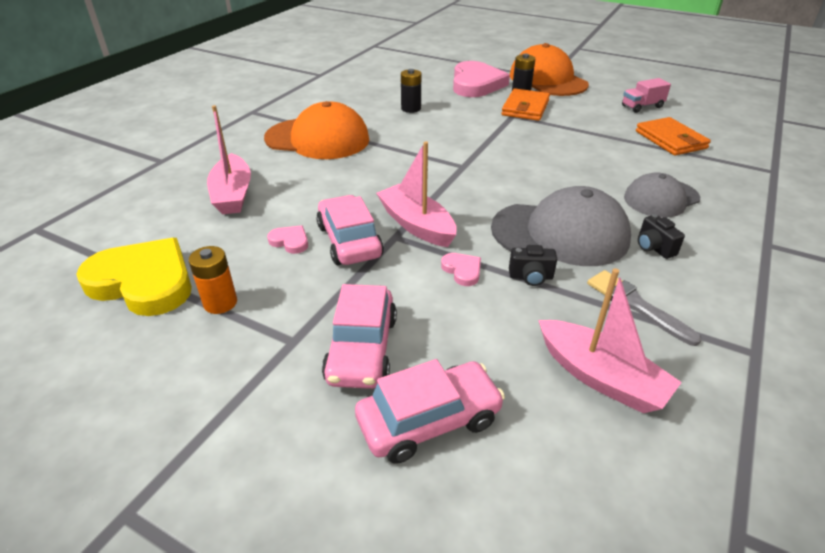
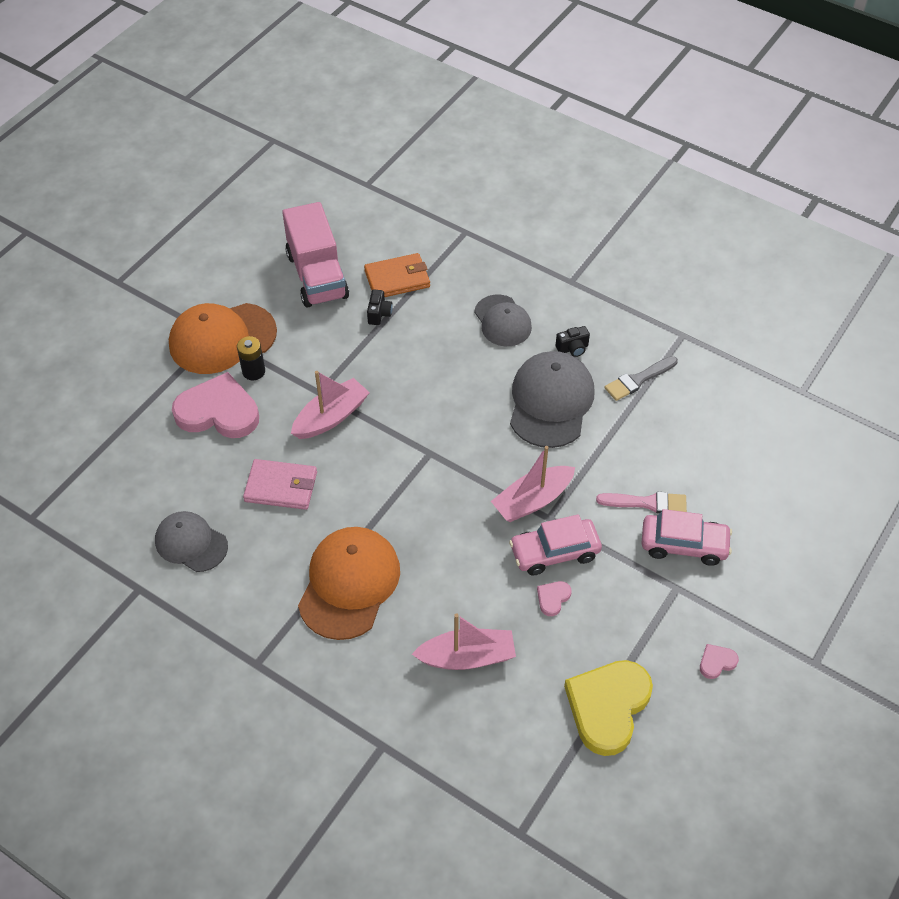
camera: 85 degrees left, 15 degrees up
(220, 303) = (635, 642): orange battery -> none
(356, 85) = (191, 543): none -> grey cap
(411, 109) = (281, 487): black battery -> pink wallet
(427, 313) = (647, 503): none -> pink brush
(429, 420) = (742, 511): pink car -> none
(462, 270) = (597, 475): pink heart -> pink heart (716, 662)
(525, 108) = (301, 376): orange wallet -> none
(531, 277) = (606, 433): black camera -> black camera (379, 314)
(600, 377) = (705, 417): pink boat -> pink boat (331, 417)
(642, 107) = (317, 276): pink truck -> pink truck, size x2.08

